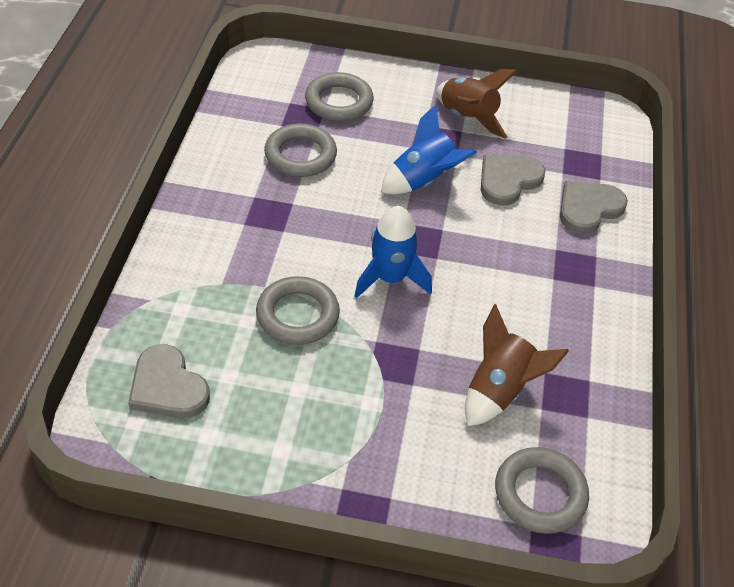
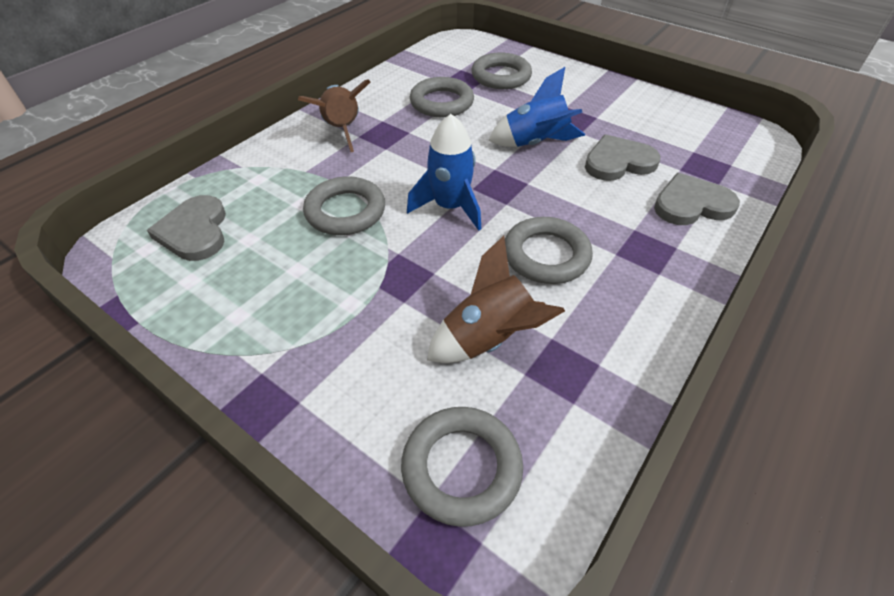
camera: 30 degrees right, 0 degrees up
(467, 118) = (608, 109): brown rocket -> brown rocket (341, 130)
(500, 299) = (546, 255): none -> grey ring

